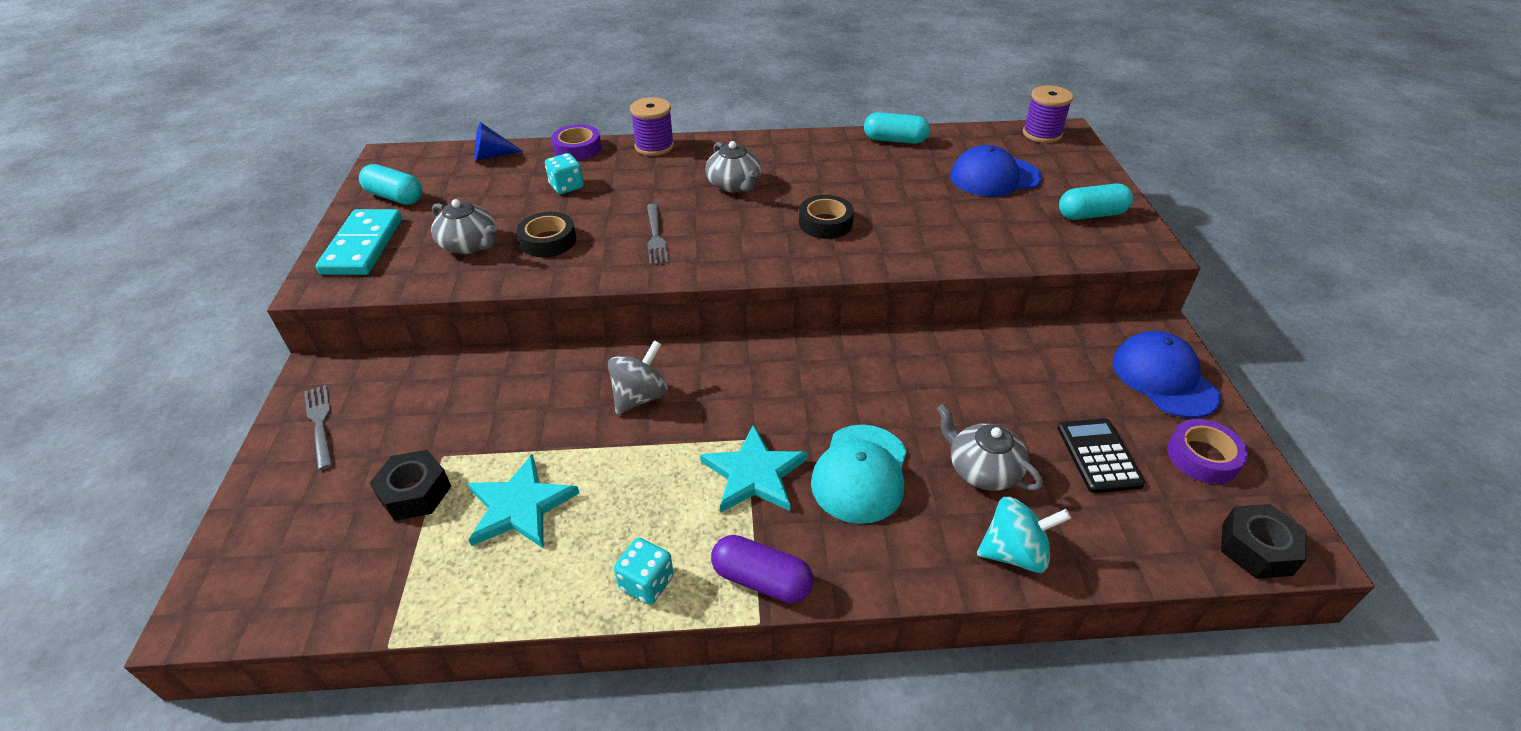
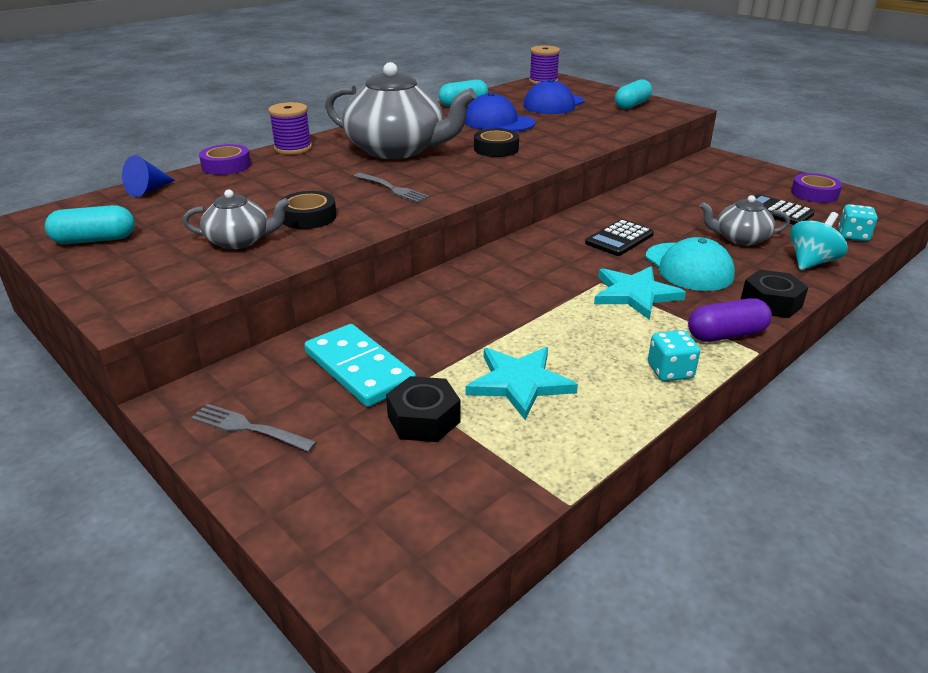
camera: 40 degrees left, 10 degrees down
(363, 246) = (126, 276): turquoise domino -> turquoise domino (359, 369)
(566, 186) = (261, 187): turquoise dice -> turquoise dice (853, 236)
(640, 397) = (496, 293): grey spinning top -> none
(734, 185) = (397, 150): grey teapot -> grey teapot, size x2.01
(847, 395) = (619, 239): none -> black calculator
(1164, 378) = (749, 173): blue cap -> blue cap (498, 122)
(1256, 548) = (887, 215): black nut -> black nut (771, 303)

